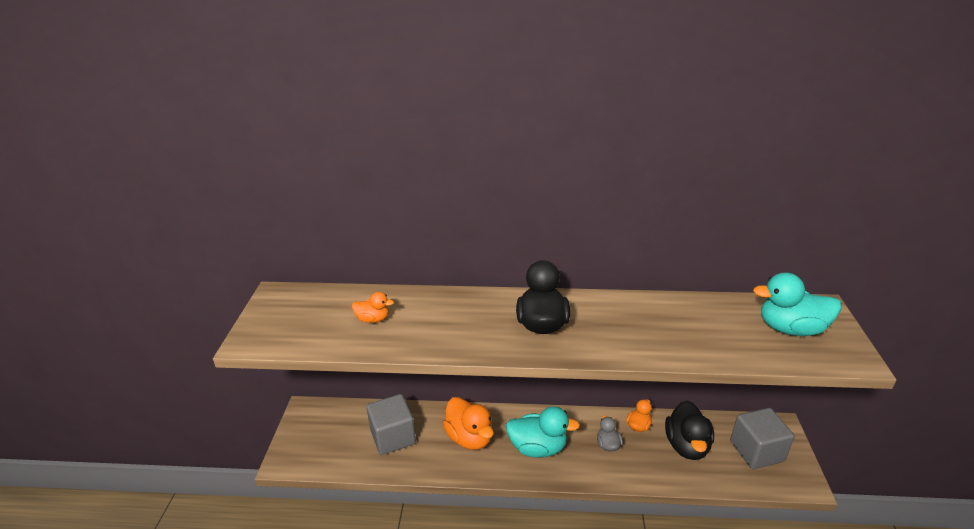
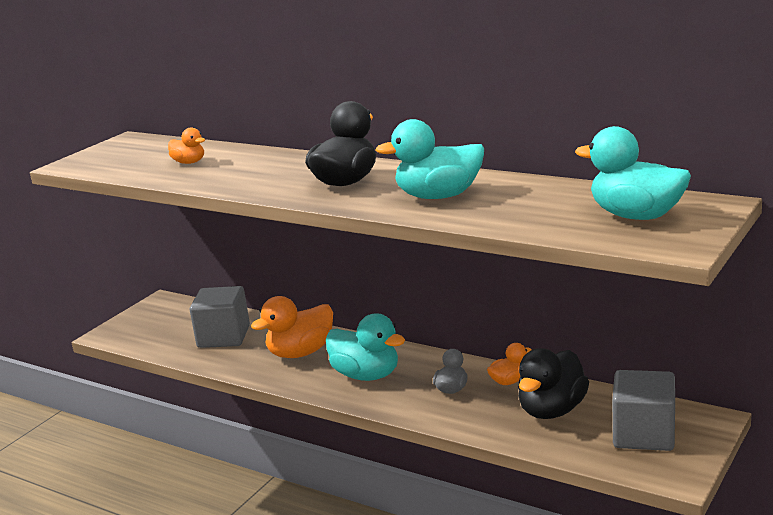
camera: 30 degrees right, 10 degrees down
(469, 438) = (300, 353): orange duck -> orange duck turned 60 degrees clockwise
(633, 330) = (438, 196): none -> turquoise duck

